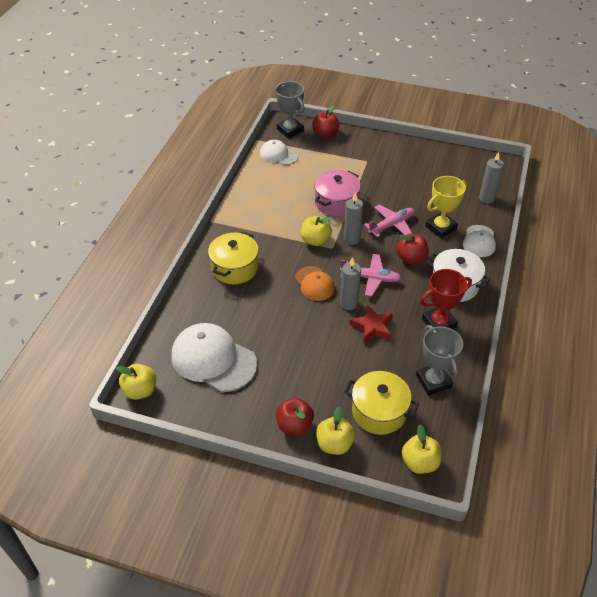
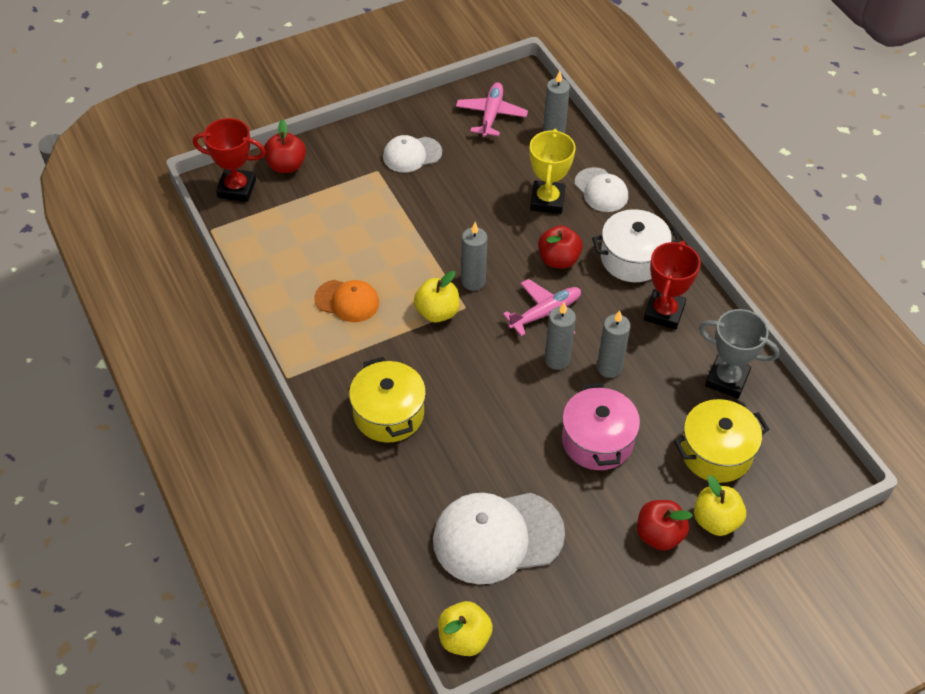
camera: 45 degrees left, 5 degrees up
(278, 155) = (263, 232): white cap -> white cap (412, 154)
(290, 130) = (237, 188): grey trophy -> red trophy
(314, 284) = (497, 364): orange cap -> orange cap (347, 301)
(336, 203) = (405, 248): pink pot -> pink pot (597, 441)
(372, 327) = (609, 368): red star -> grey candle
(391, 225) = (495, 234): pink plane -> pink plane (491, 115)
(419, 462) = (804, 472): yellow apple -> none

